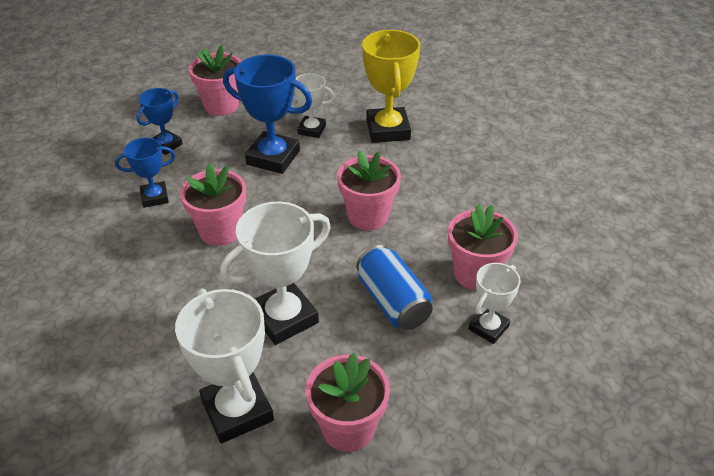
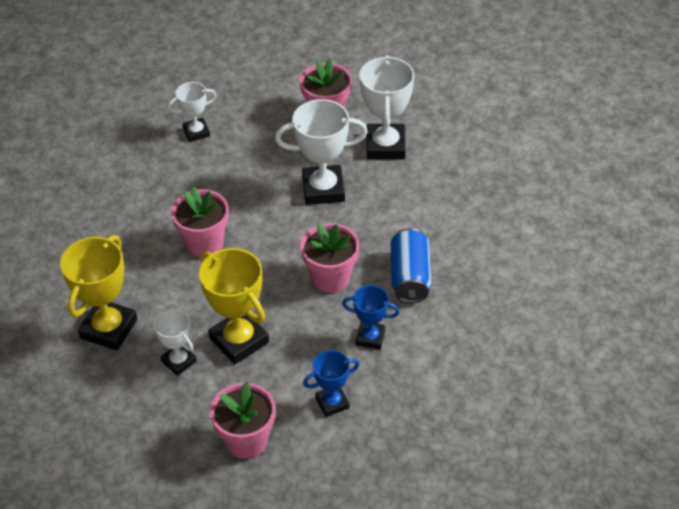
camera: 150 degrees left, 5 degrees up
(273, 157) = (239, 340): blue trophy -> yellow trophy
(393, 302) = (242, 171): blue can -> blue can (410, 277)
(475, 274) = (169, 167): pink flower pot -> none

